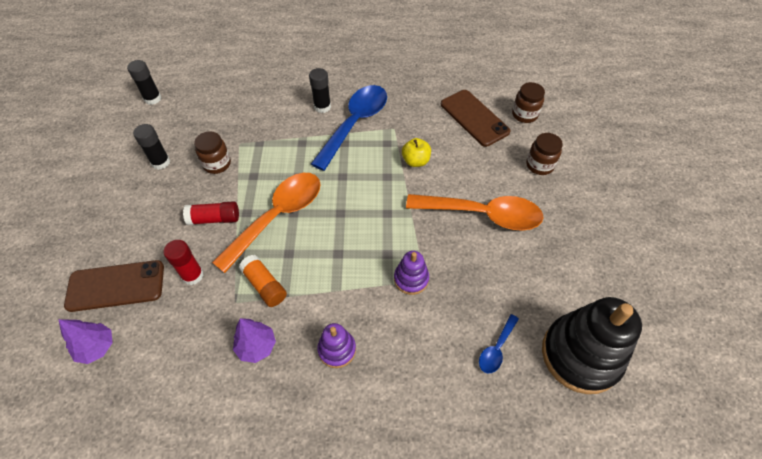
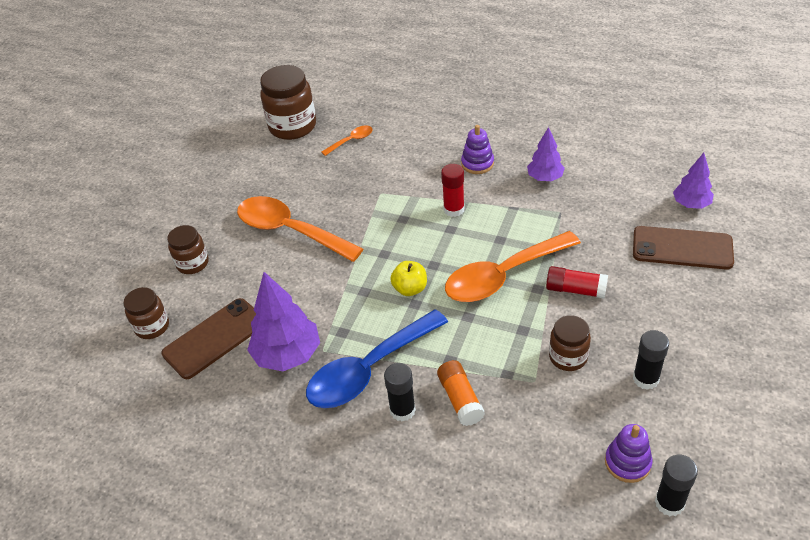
camera: 155 degrees left, 10 degrees down
(193, 275) = (601, 241): red glue stick -> red glue stick (454, 209)
(264, 285) = (530, 218): orange glue stick -> orange glue stick (460, 399)
(411, 279) = (391, 195): purple stacking toy -> purple stacking toy (627, 462)
(415, 161) = (322, 301): yellow apple -> yellow apple (410, 289)
(416, 119) = (287, 355): none -> purple tree
(474, 118) = (214, 338): brown phone -> brown phone turned 60 degrees clockwise
(496, 349) = (351, 141): blue spoon -> orange spoon
(580, 355) = (292, 126): black stacking toy -> brown jar

